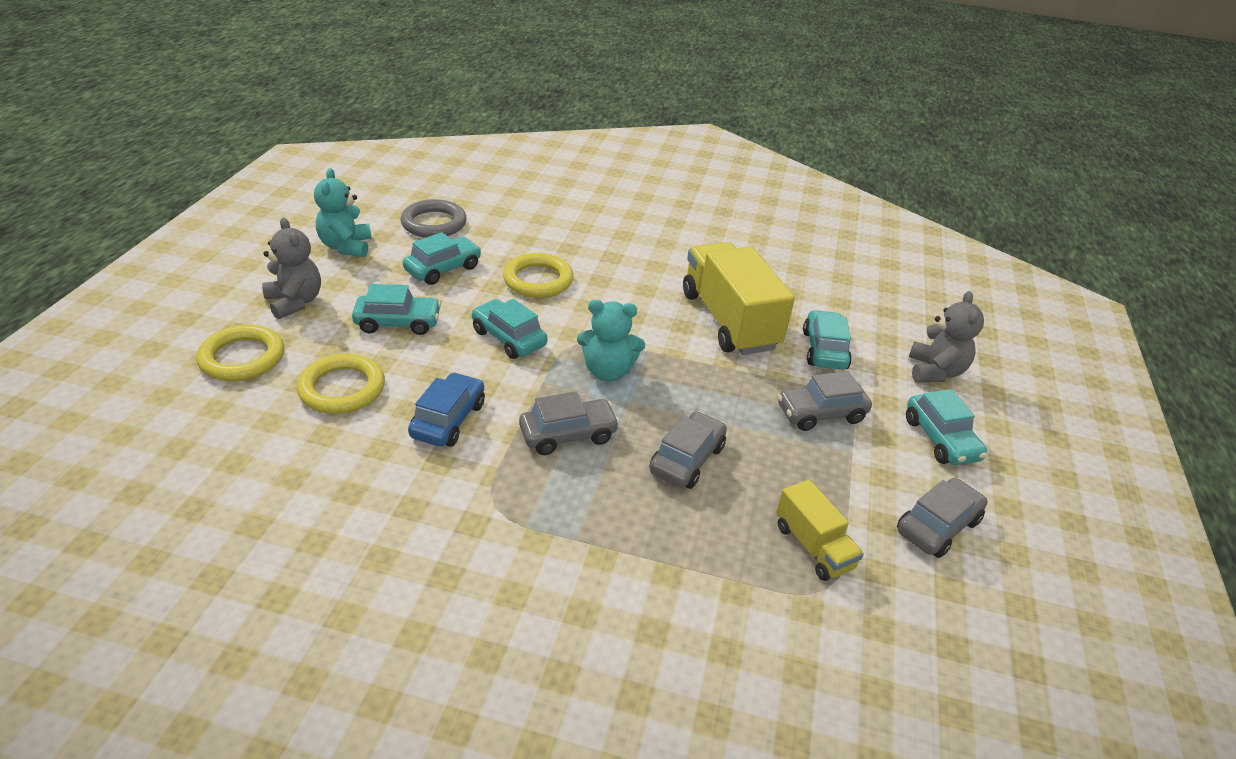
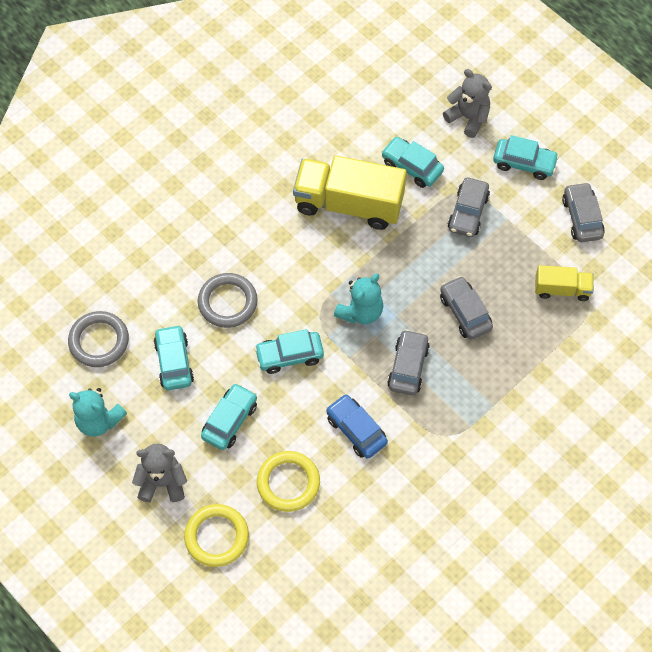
camera: 55 degrees left, 25 degrees up
(538, 280) = (227, 302): yellow ring -> grey ring

